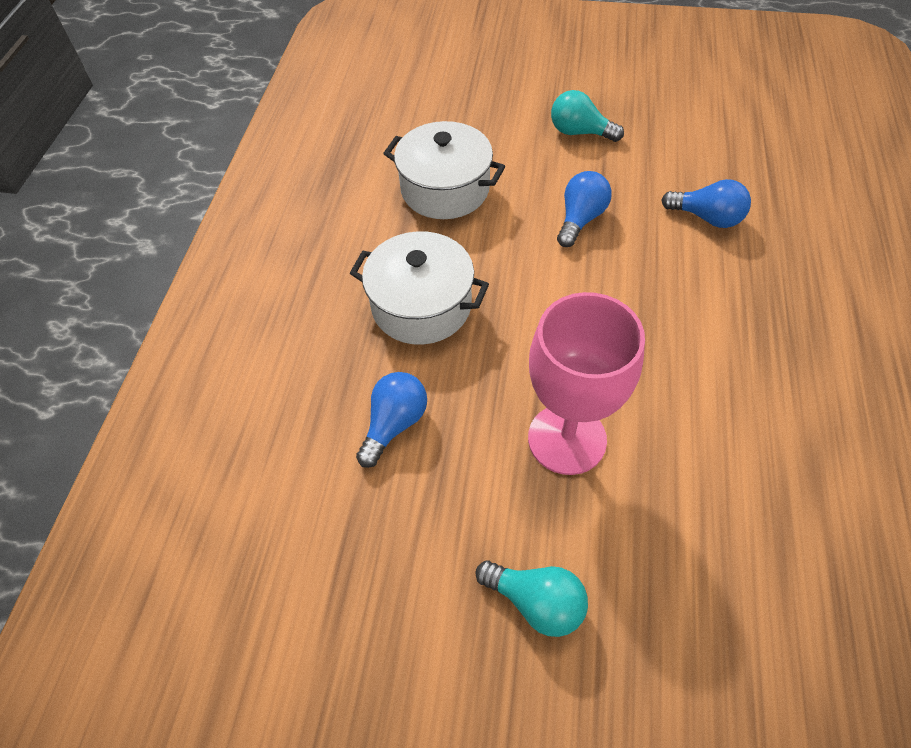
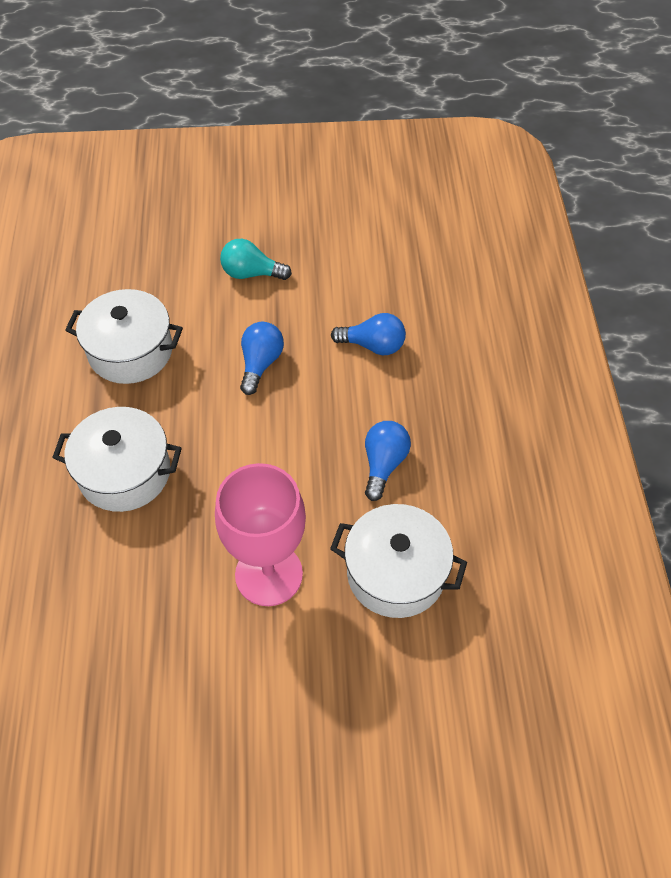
camera: 15 degrees left, 0 degrees up
(394, 424) = (116, 589): blue light bulb -> blue light bulb (383, 464)
(536, 602) = (257, 718): turquoise light bulb -> none
(718, 464) = (396, 573): none -> white pot

